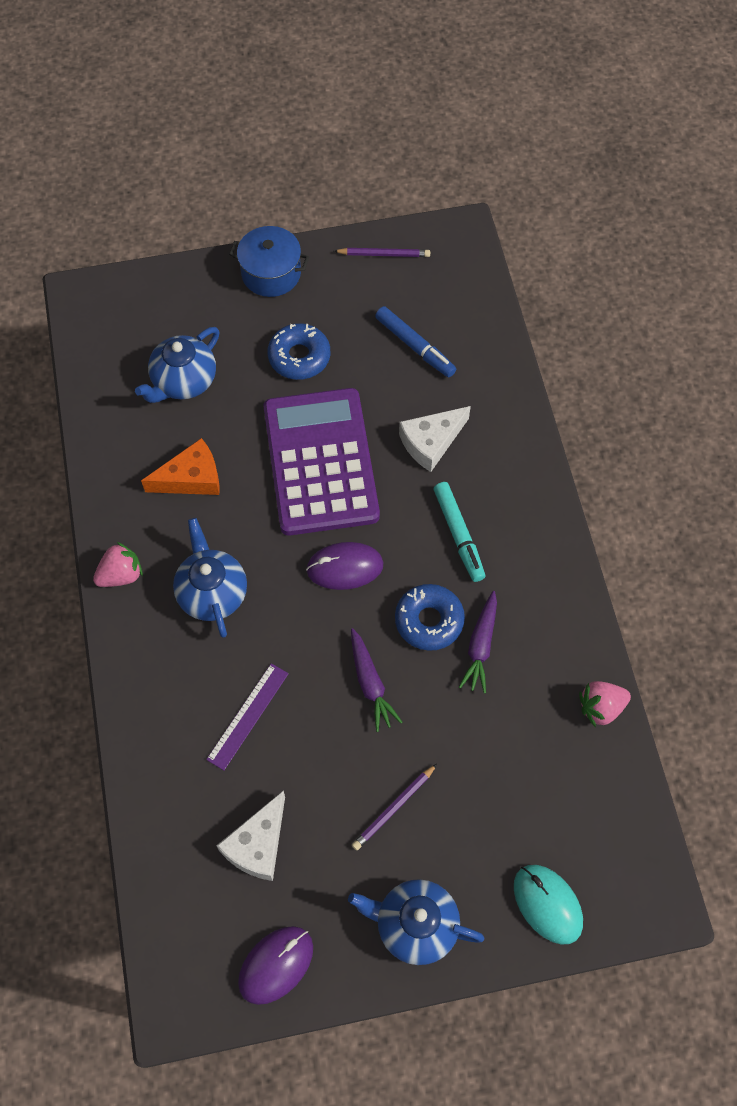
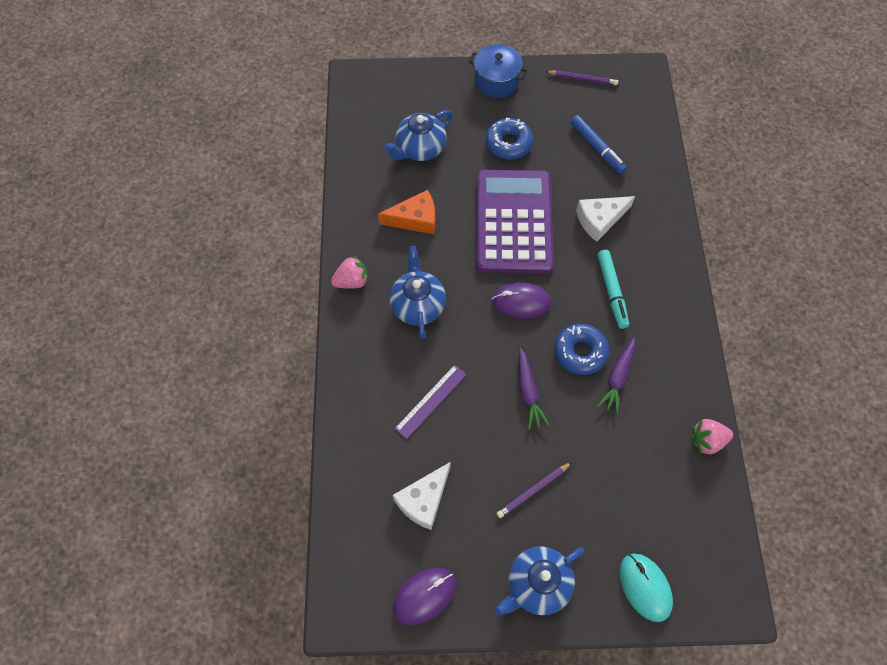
camera: 10 degrees right, 0 degrees up
(415, 925) = (537, 584): blue teapot -> blue teapot turned 60 degrees counterclockwise

